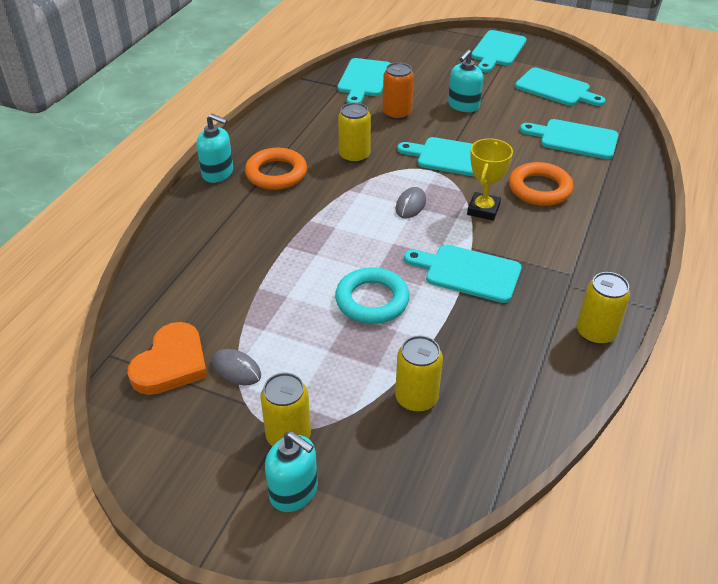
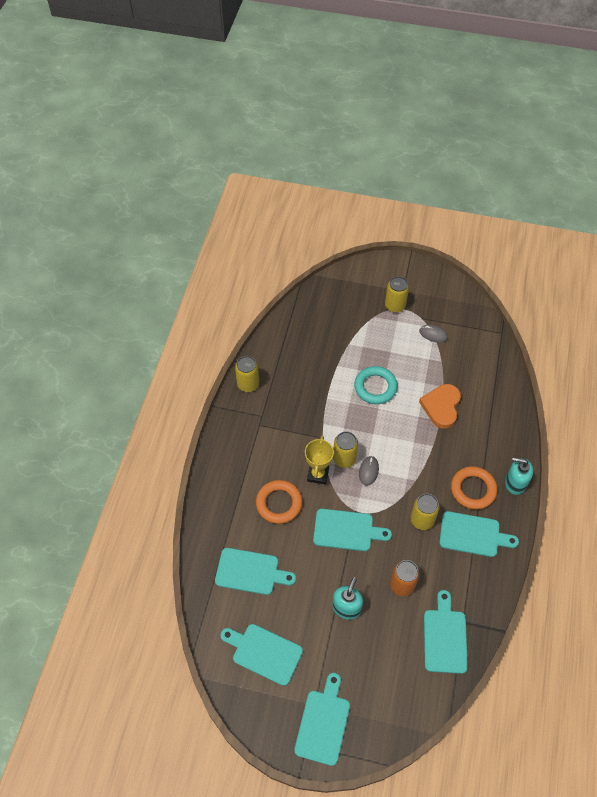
camera: 170 degrees right, 15 degrees up
(171, 363) = (467, 333): orange heart -> orange heart (441, 407)
(294, 491) = (384, 283): turquoise soap dispenser -> none
(416, 398) = (339, 332): yellow can -> yellow can (344, 459)
(468, 272) = (322, 416): turquoise cutting board -> turquoise cutting board (473, 535)

